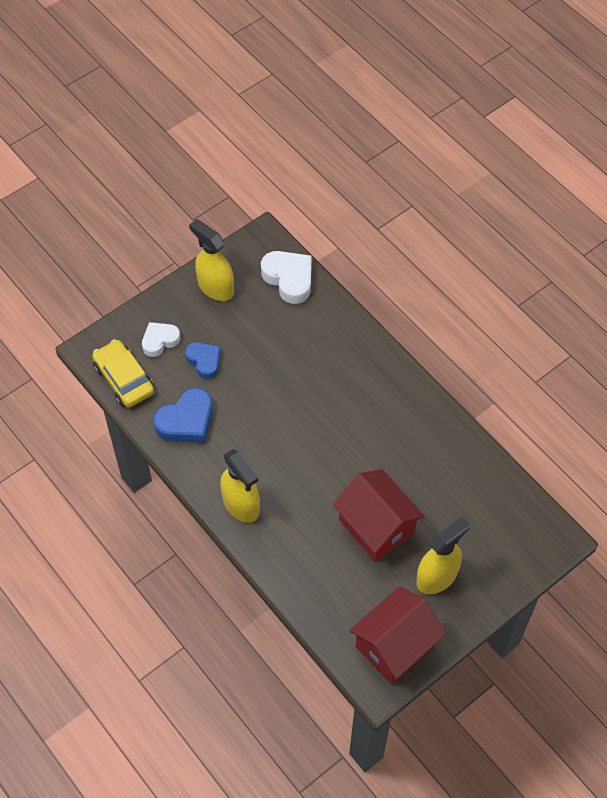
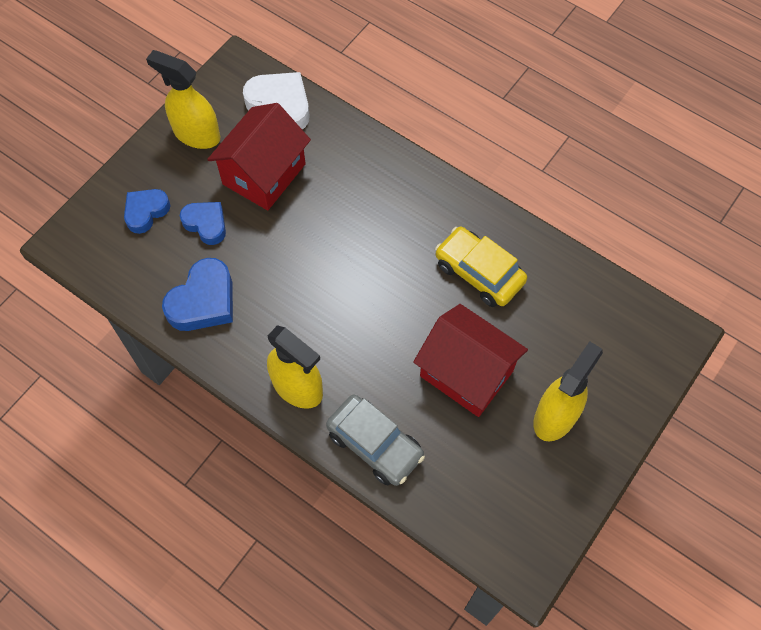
camera: 15 degrees left, 5 degrees up
(124, 379) = (114, 268): yellow car -> yellow car (479, 273)
(160, 341) = (146, 212): white heart -> blue heart
(288, 562) = (375, 444): none -> grey car
(395, 646) = (532, 515): red house -> red house (264, 174)

